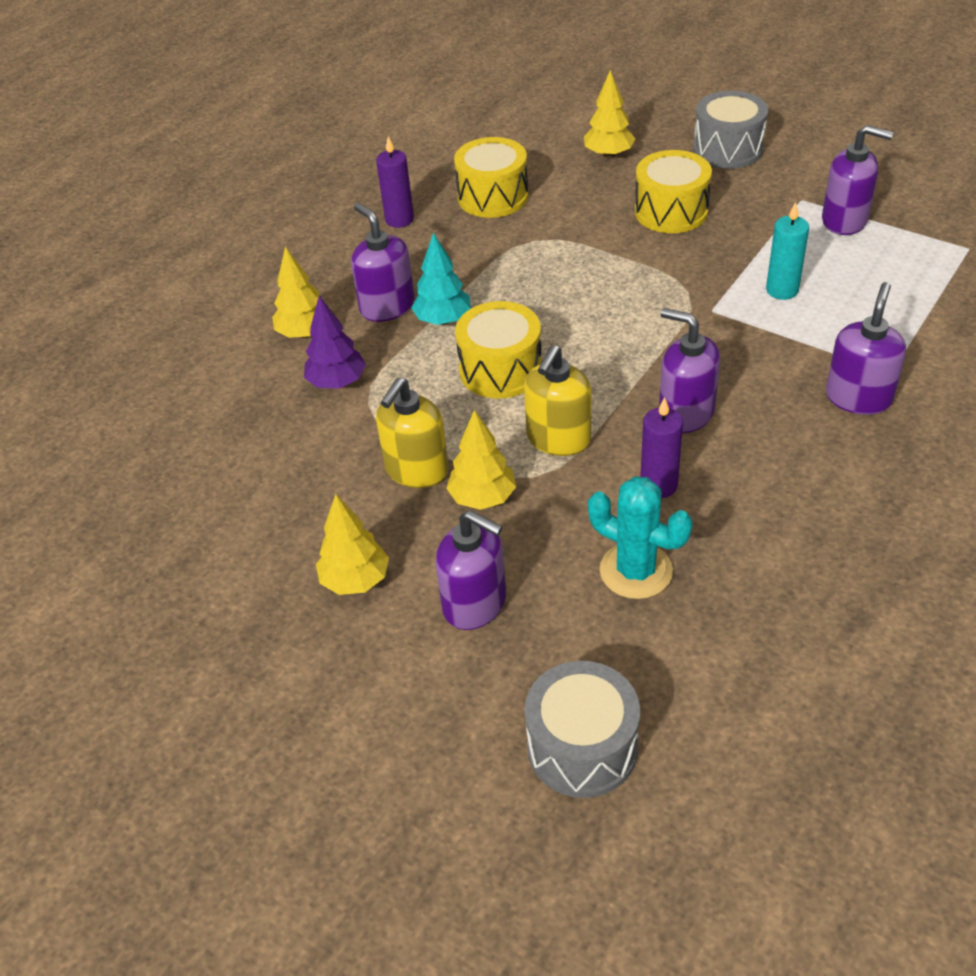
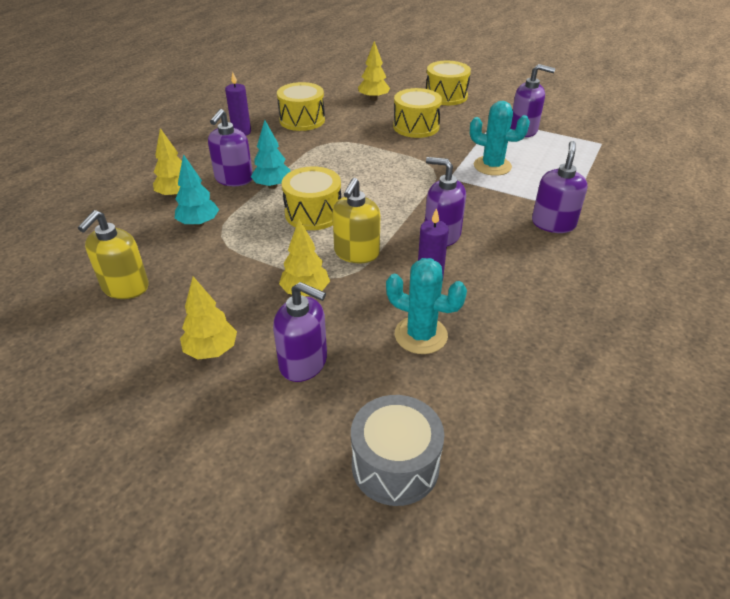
camera: 10 degrees left, 5 degrees down
(337, 382) = (199, 223): purple tree -> turquoise tree
(387, 306) = (234, 179): purple soap dispenser -> purple soap dispenser turned 120 degrees counterclockwise
(416, 470) = (256, 275): yellow soap dispenser -> yellow soap dispenser (125, 287)
(728, 149) = (446, 96): grey drum -> yellow drum
(782, 290) = (492, 166): turquoise candle -> turquoise cactus

